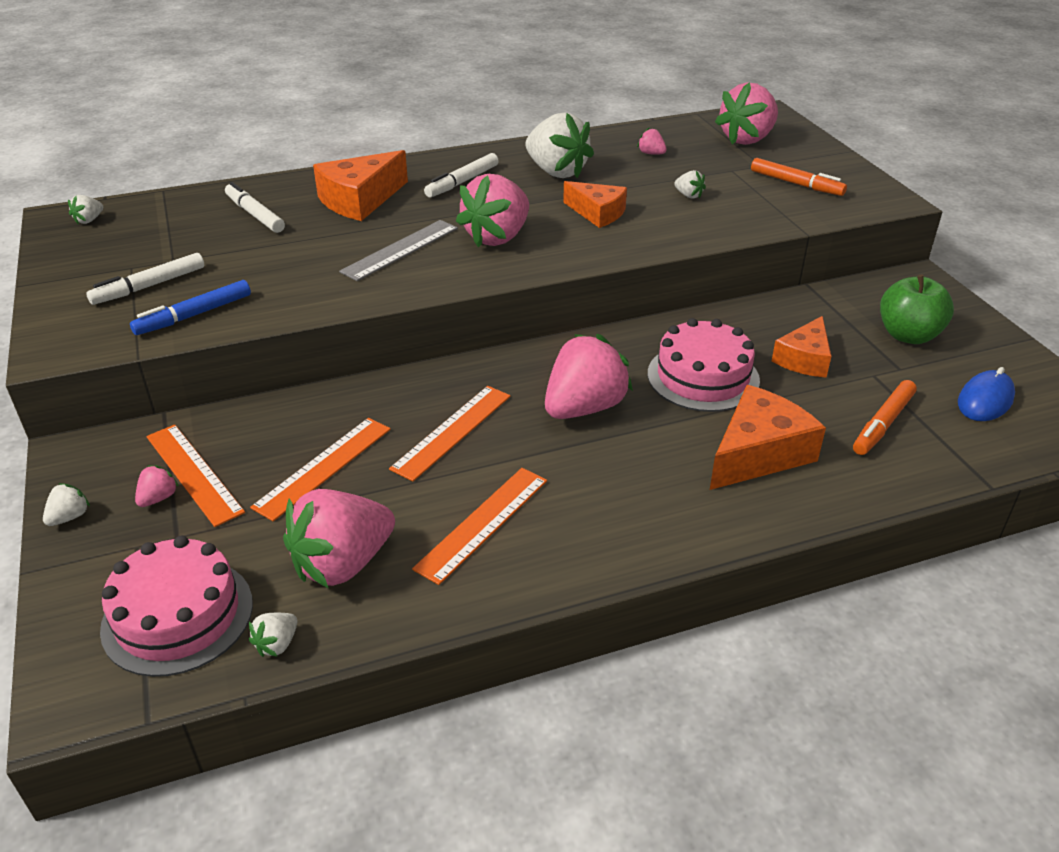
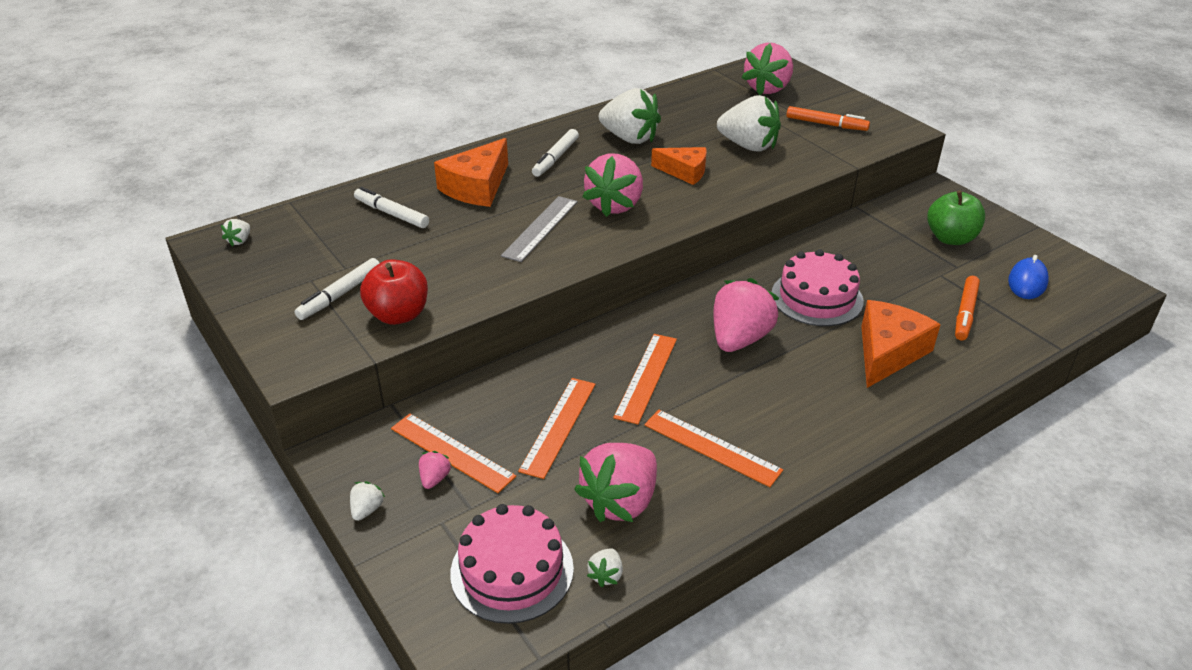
camera: 15 degrees left, 0 degrees up
(194, 315) = (398, 315): blue marker -> red apple
(483, 523) = (712, 447): orange ruler -> orange ruler turned 75 degrees counterclockwise
(651, 153) = (698, 111): pink strawberry -> none
(688, 195) = (748, 146): white strawberry -> white strawberry, size x2.36
(804, 359) = (885, 270): orange cheese -> none

